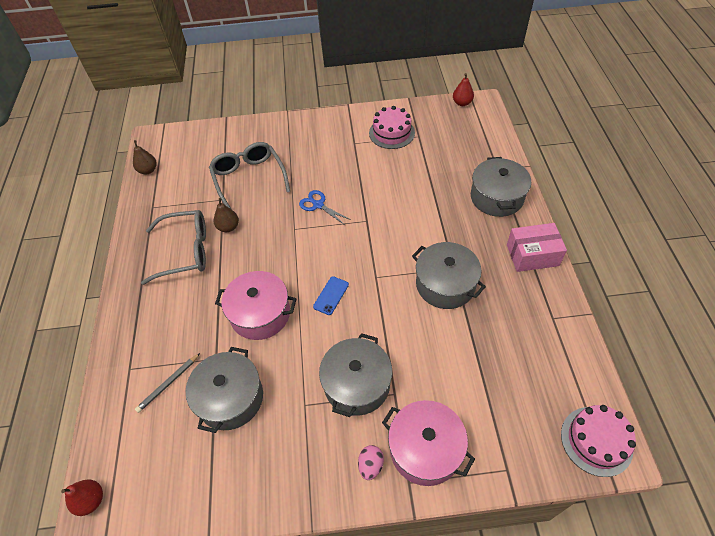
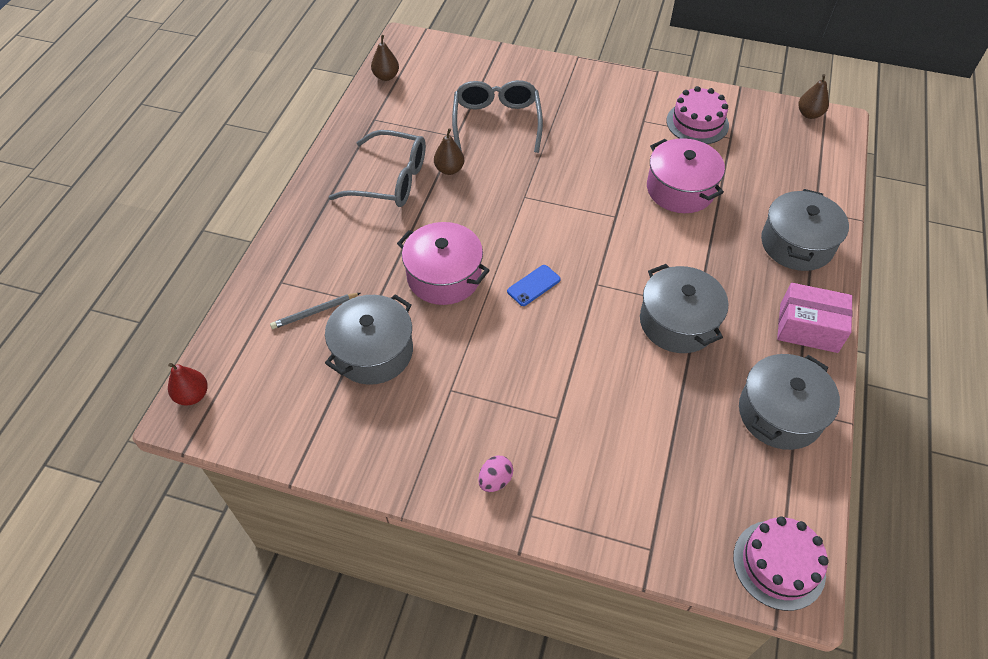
camera: 20 degrees right, 0 degrees up
(318, 205) = (565, 179): blue scissors -> none
(357, 384) = (519, 391): grey pot -> grey pot (780, 413)
(425, 449) = (565, 489): pink pot -> pink pot (680, 189)
(462, 103) = (809, 114): red pear -> brown pear

